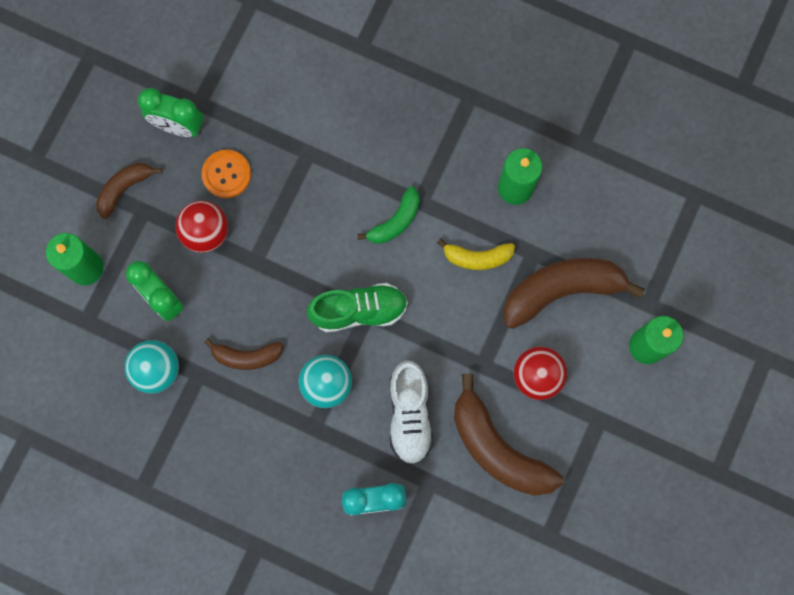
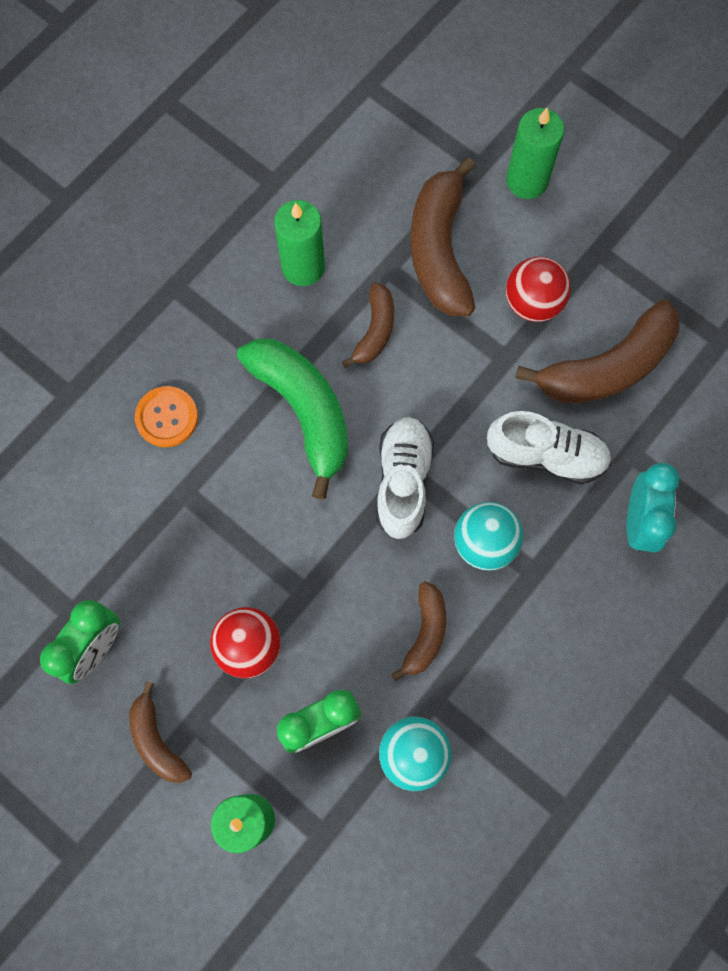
camera: 75 degrees left, 5 degrees down
(226, 174) = (180, 601): orange button -> orange button (167, 417)
(359, 310) = (403, 481): green shoe -> white shoe
(395, 221) = (303, 411): green banana -> green banana, size x1.83
(477, 257) = (375, 330): yellow banana -> brown banana

